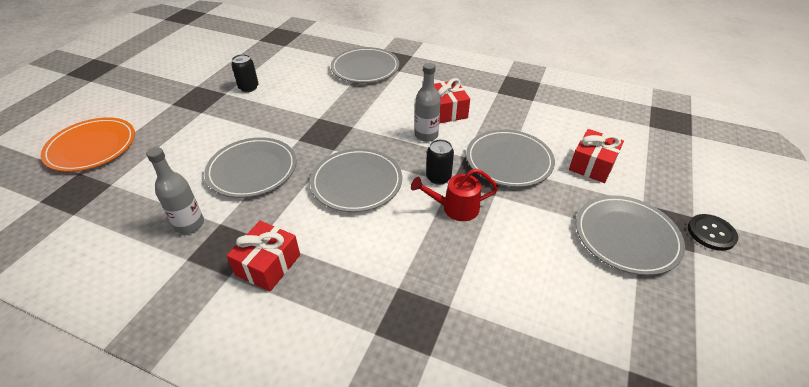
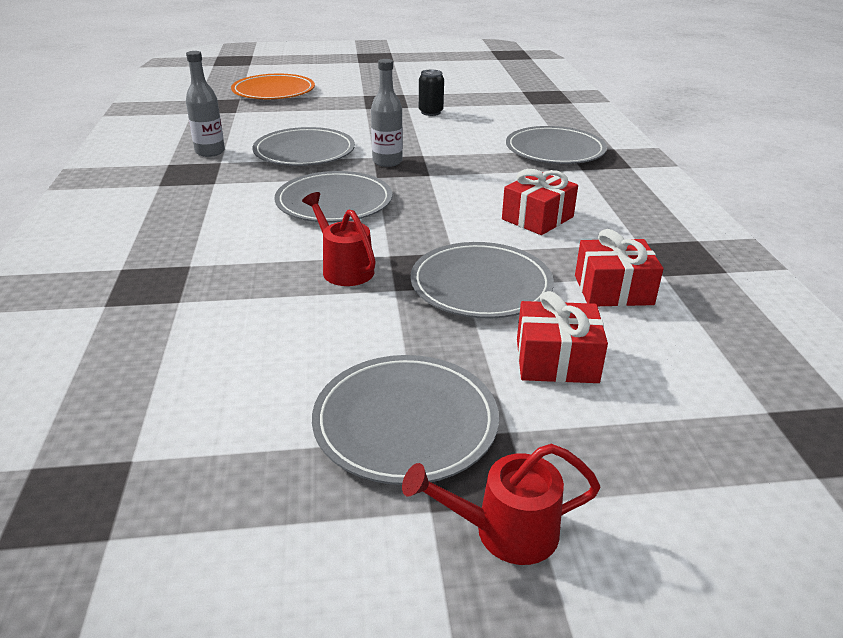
camera: 60 degrees right, 10 degrees down
(268, 265) = (182, 196): red gift -> red gift (613, 290)
(426, 135) = (466, 218): grey bottle -> grey bottle (387, 162)
(438, 177) = (391, 245): black can -> none
(711, 233) = (503, 532): black button -> red watering can

